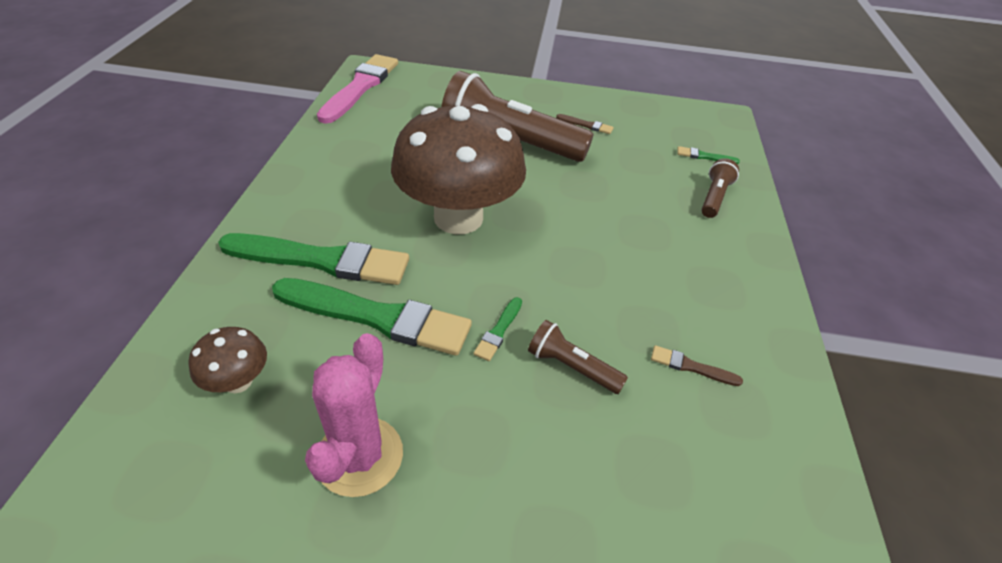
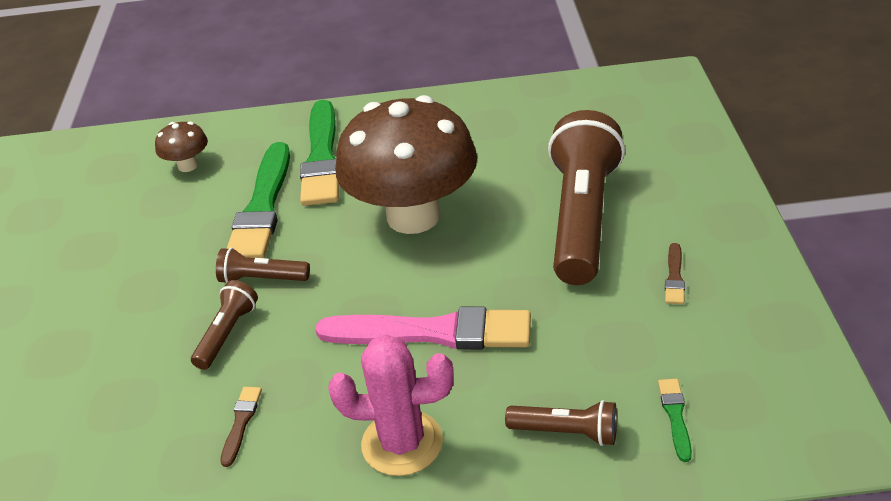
camera: 85 degrees right, 5 degrees down
(359, 456) = (130, 239): pink cactus -> pink cactus (402, 443)
(360, 87) = (622, 85): pink brush -> pink brush (433, 332)
(499, 331) = (262, 279): green brush -> brown flashlight

